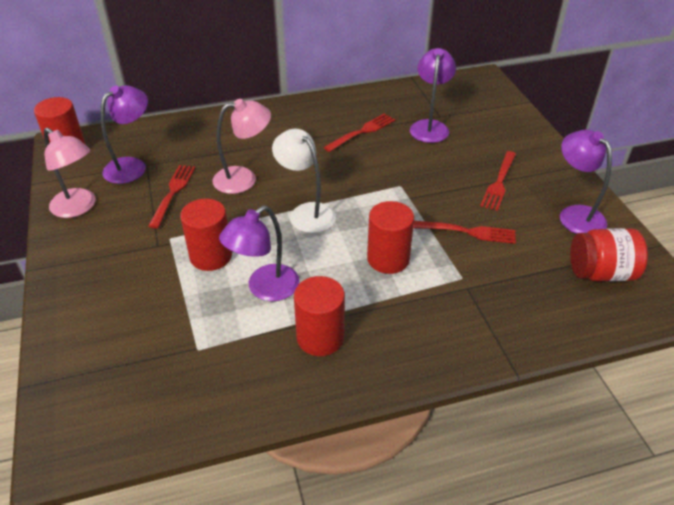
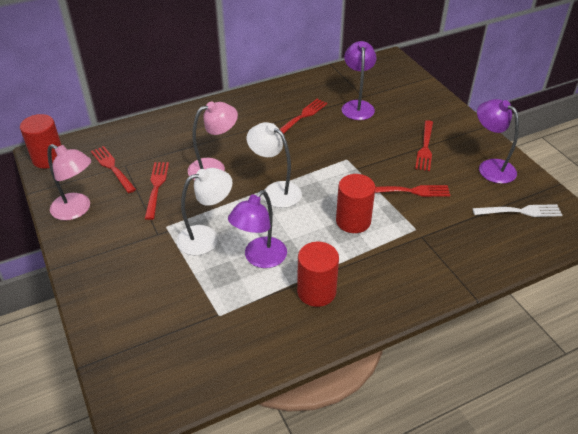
camera: 10 degrees left, 0 degrees up
(132, 166) = (112, 168): purple lamp -> red fork
(211, 256) = (206, 237): red cylinder -> white lamp
(600, 273) = (520, 211): red jar -> white fork

